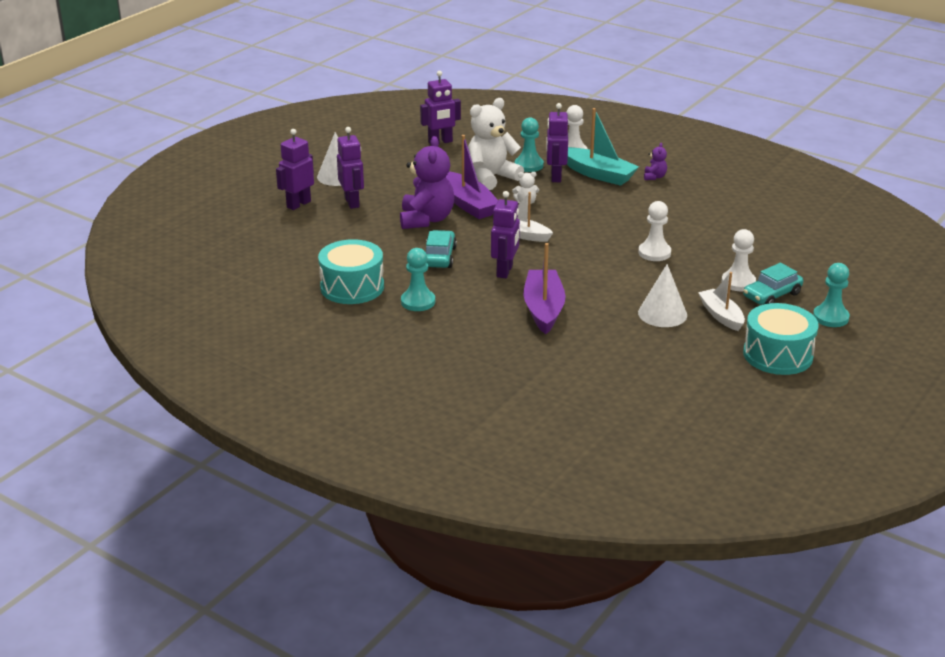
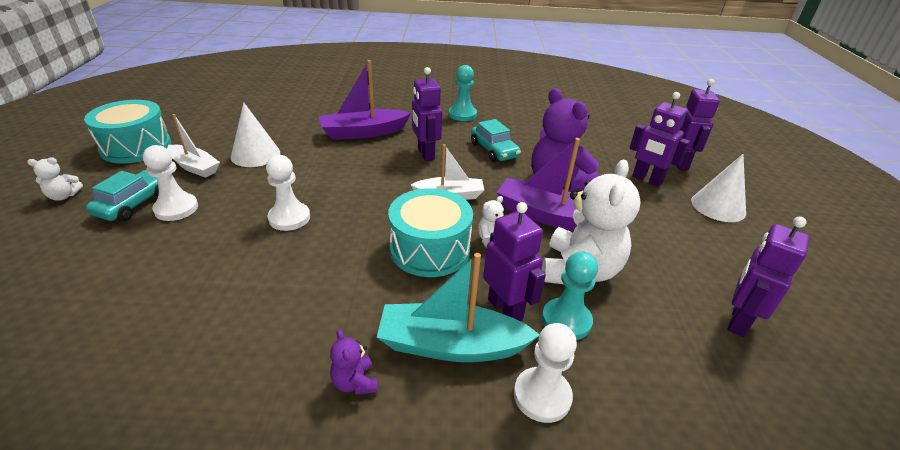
camera: 145 degrees right, 5 degrees up
(352, 287) = (520, 112): turquoise drum -> turquoise drum (430, 249)
(543, 309) = (363, 132): purple boat -> purple boat turned 105 degrees clockwise
(830, 317) = (64, 196): turquoise pawn -> white teddy bear

